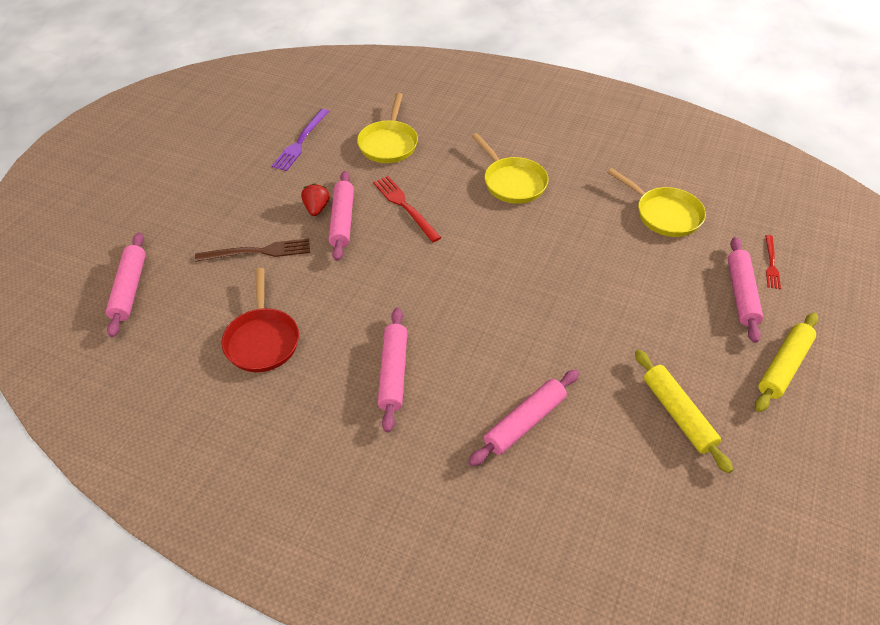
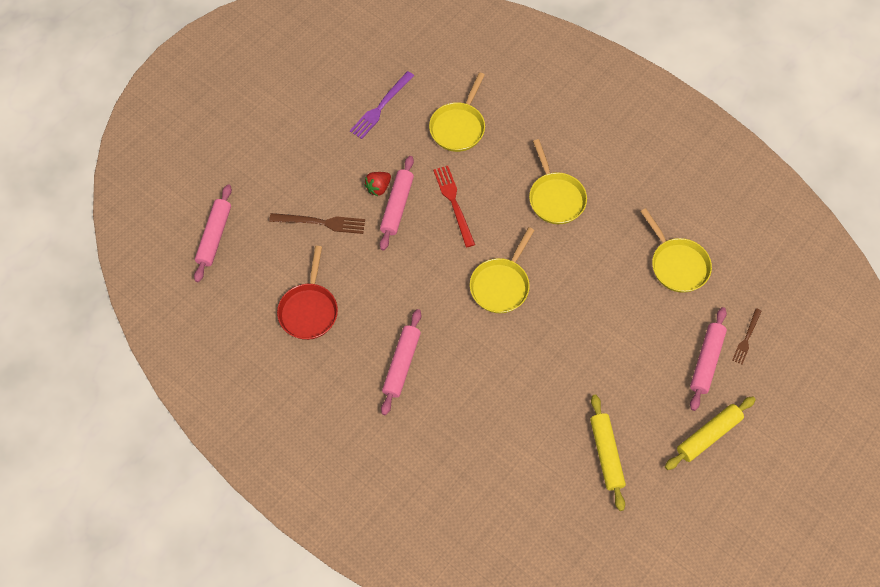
camera: 15 degrees right, 15 degrees up
(316, 208) = (378, 188): red strawberry -> red strawberry turned 150 degrees counterclockwise
(484, 269) = (501, 285): none -> yellow pan
(524, 422) = (488, 431): pink rolling pin -> none
(771, 264) = (746, 338): red fork -> brown fork

